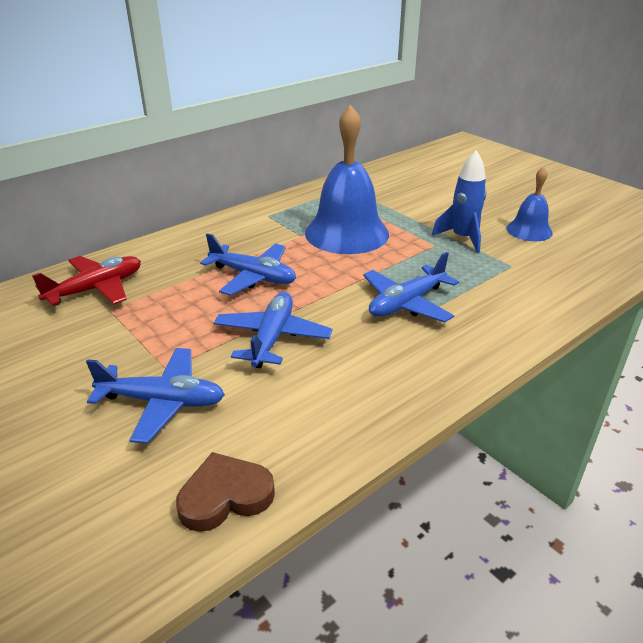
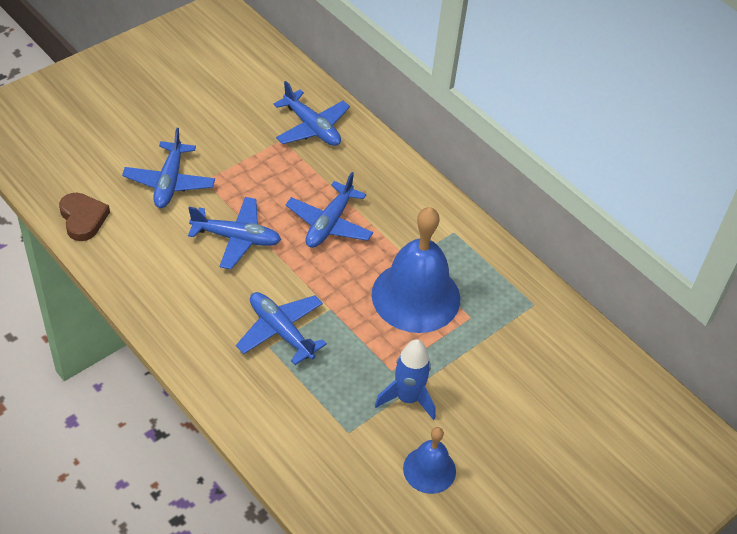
camera: 85 degrees right, 15 degrees up
(96, 289) = (312, 127): red plane -> blue plane

